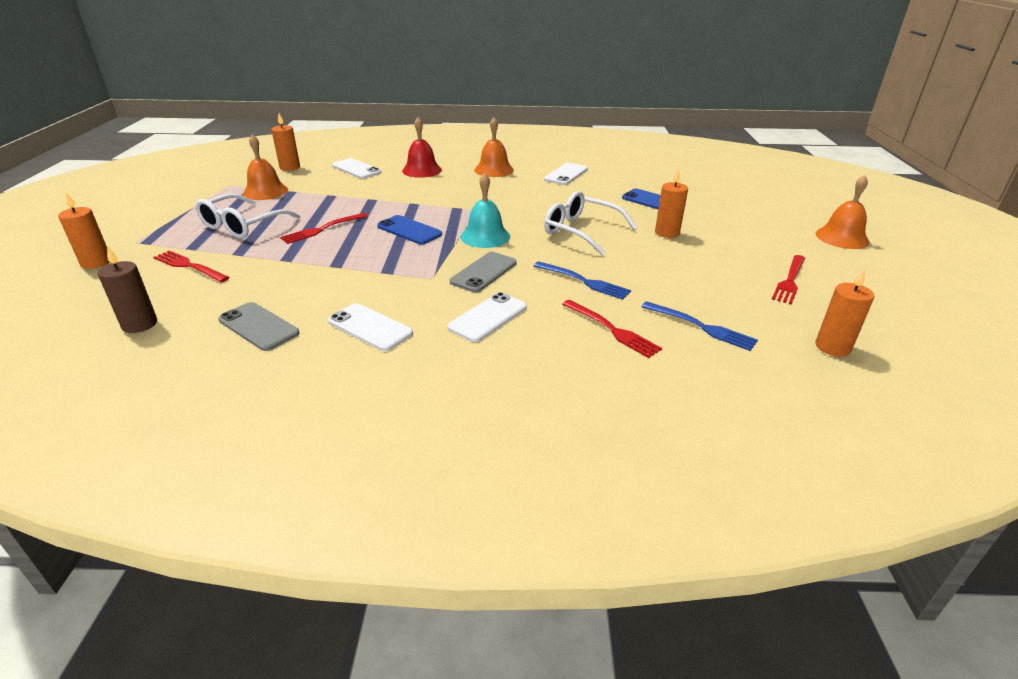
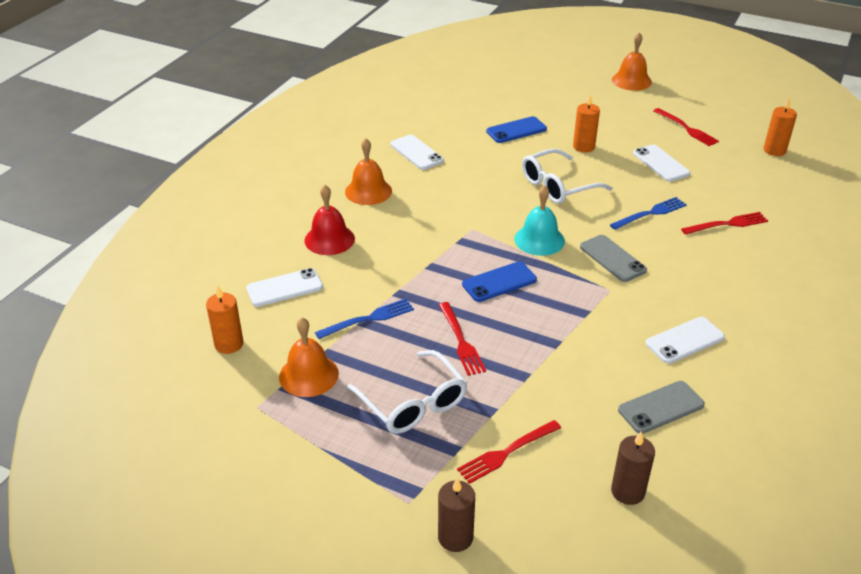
camera: 65 degrees left, 5 degrees up
(96, 262) = (455, 537): orange candle -> brown candle
(488, 317) = (690, 275): white phone -> white phone (660, 163)
(702, 327) = (736, 187): blue fork -> blue fork (369, 319)

